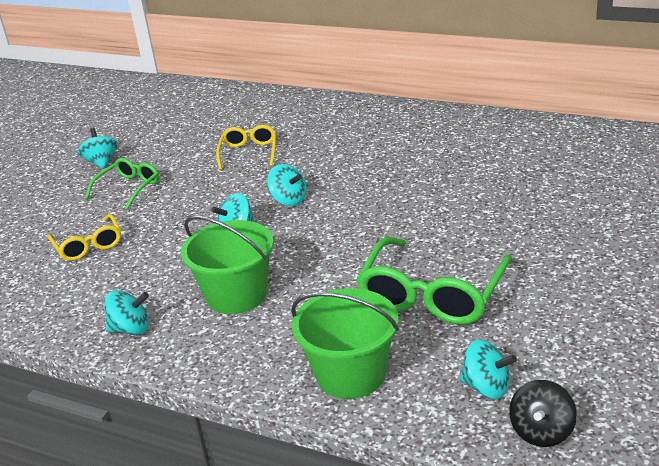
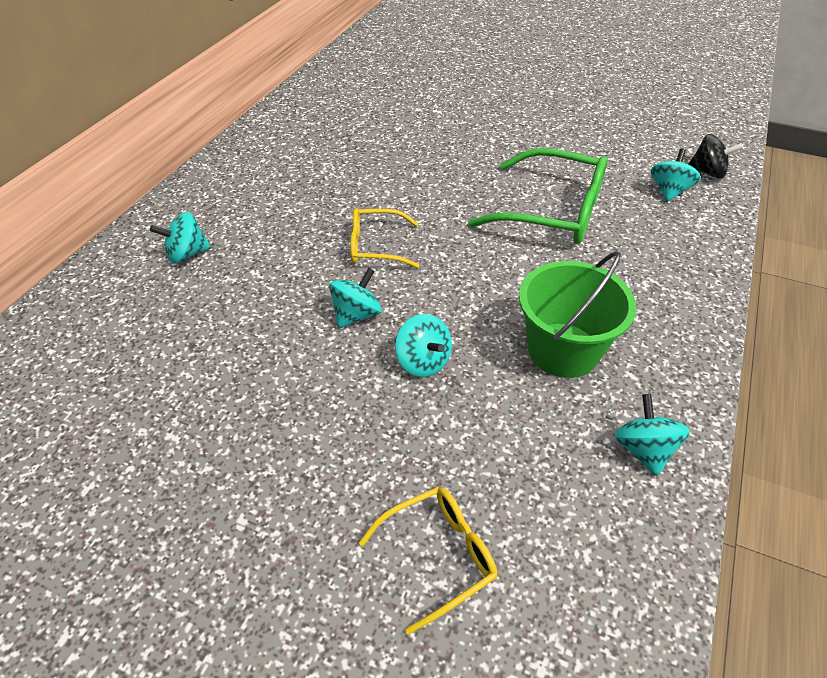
camera: 95 degrees left, 15 degrees up
(101, 162) = (125, 605): turquoise spinning top -> turquoise spinning top (187, 254)
(128, 188) = (257, 527): green glasses -> none
(249, 153) = (202, 366): yellow glasses -> yellow glasses (376, 246)
(351, 374) = (674, 260): green bucket -> none

